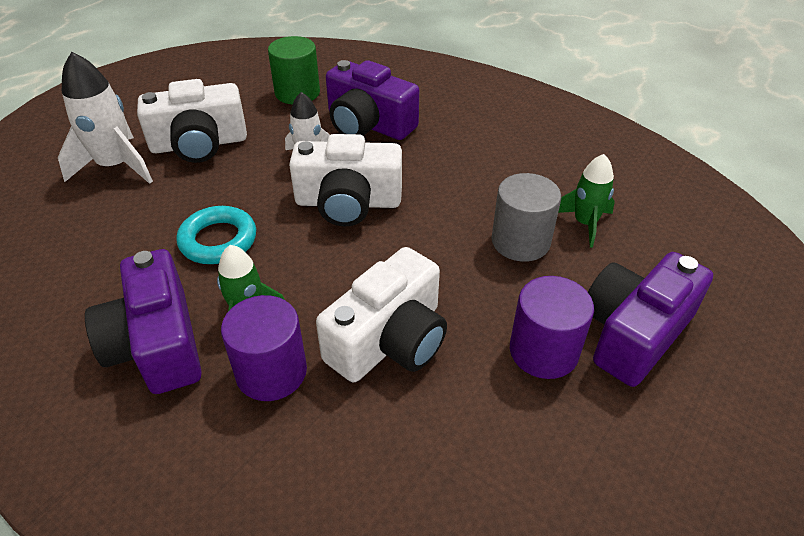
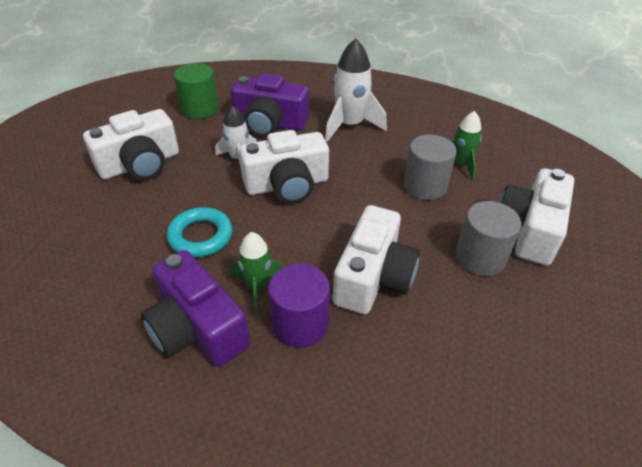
camera: 20 degrees left, 0 degrees up
(116, 166) = (76, 197): white rocket -> white rocket (350, 125)
(543, 351) = (480, 257): purple cylinder -> grey cylinder
(633, 333) = (529, 230): purple camera -> white camera

